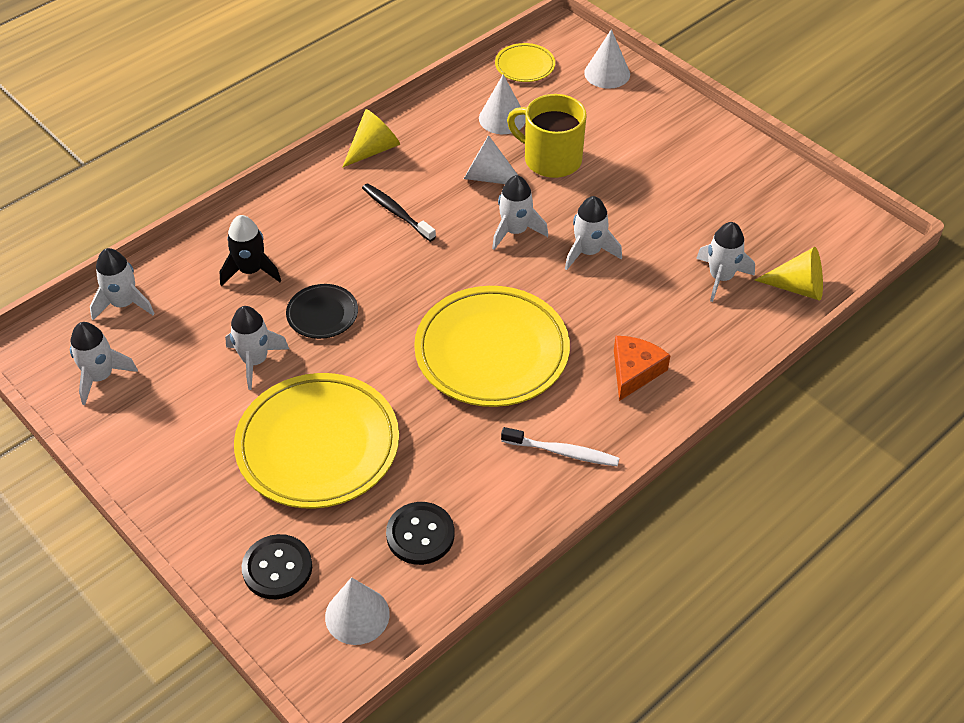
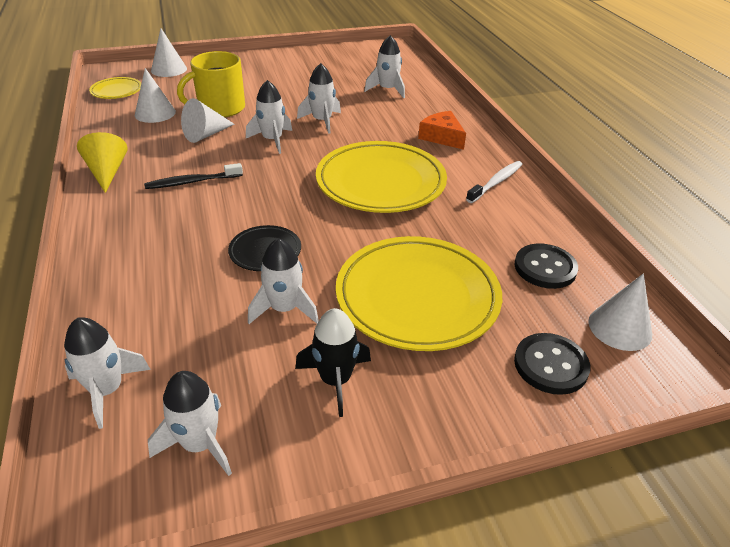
camera: 65 degrees left, 10 degrees down
(251, 271) = (166, 279): black rocket -> black rocket (335, 380)
(797, 287) = (415, 73): yellow cone -> none

